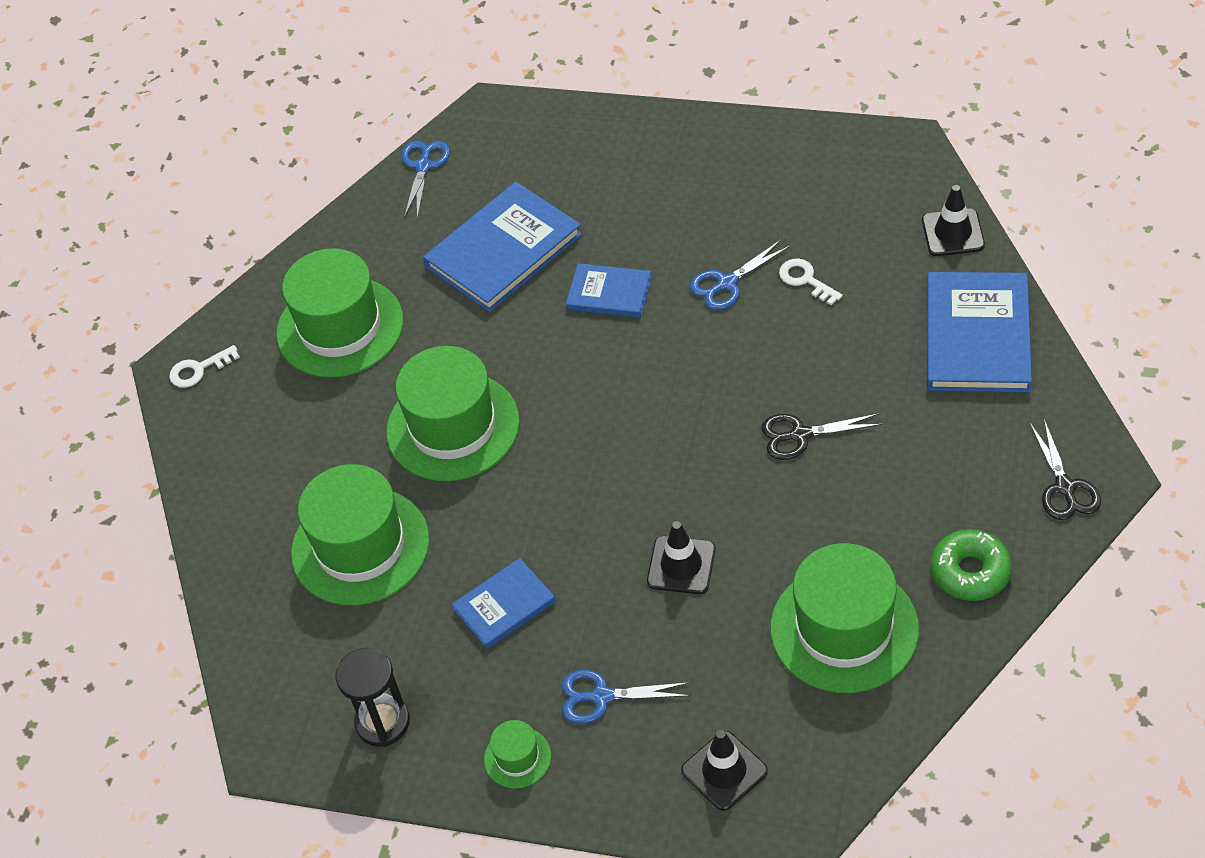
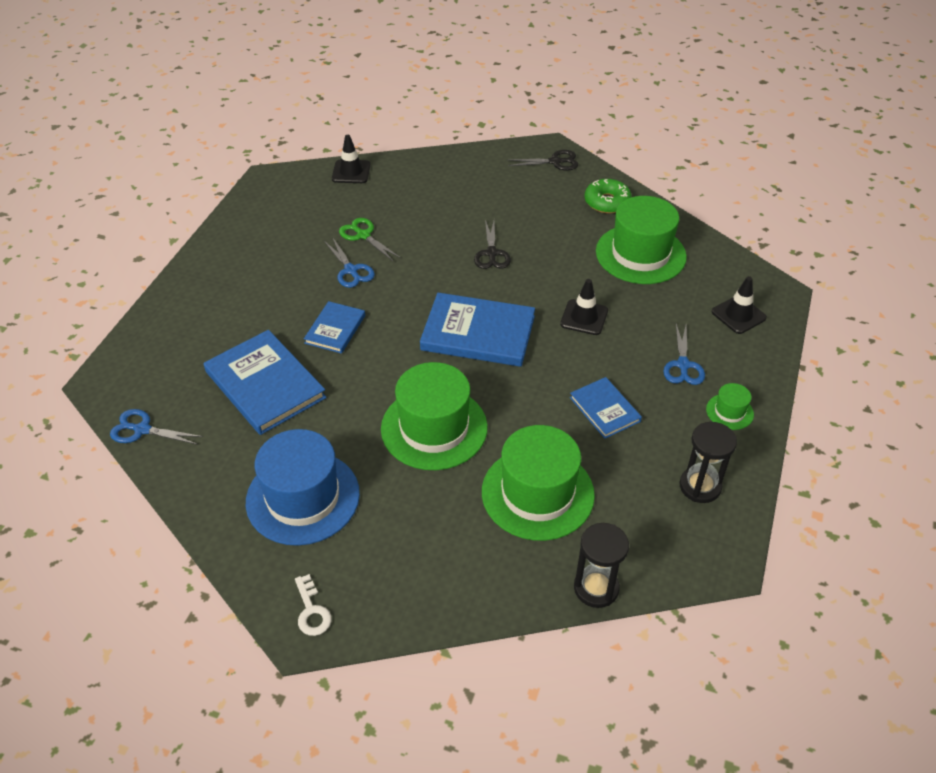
camera: 90 degrees left, 5 degrees down
(230, 618) = (596, 588): none -> black hourglass
(340, 327) = (303, 497): green hat -> blue hat
(805, 280) = (363, 235): white key -> green scissors
(977, 336) = (437, 175): blue book -> blue book (478, 333)

